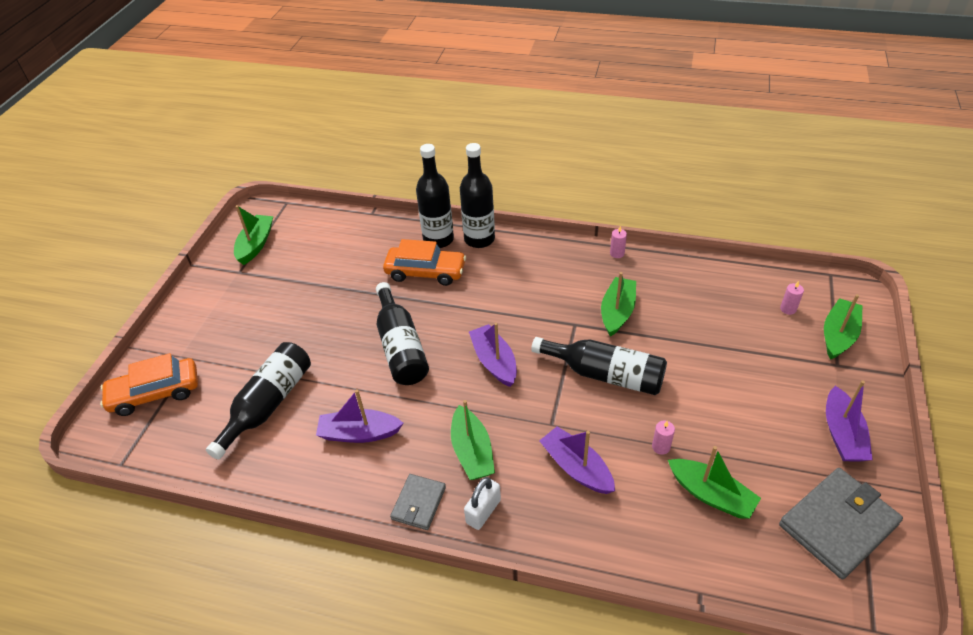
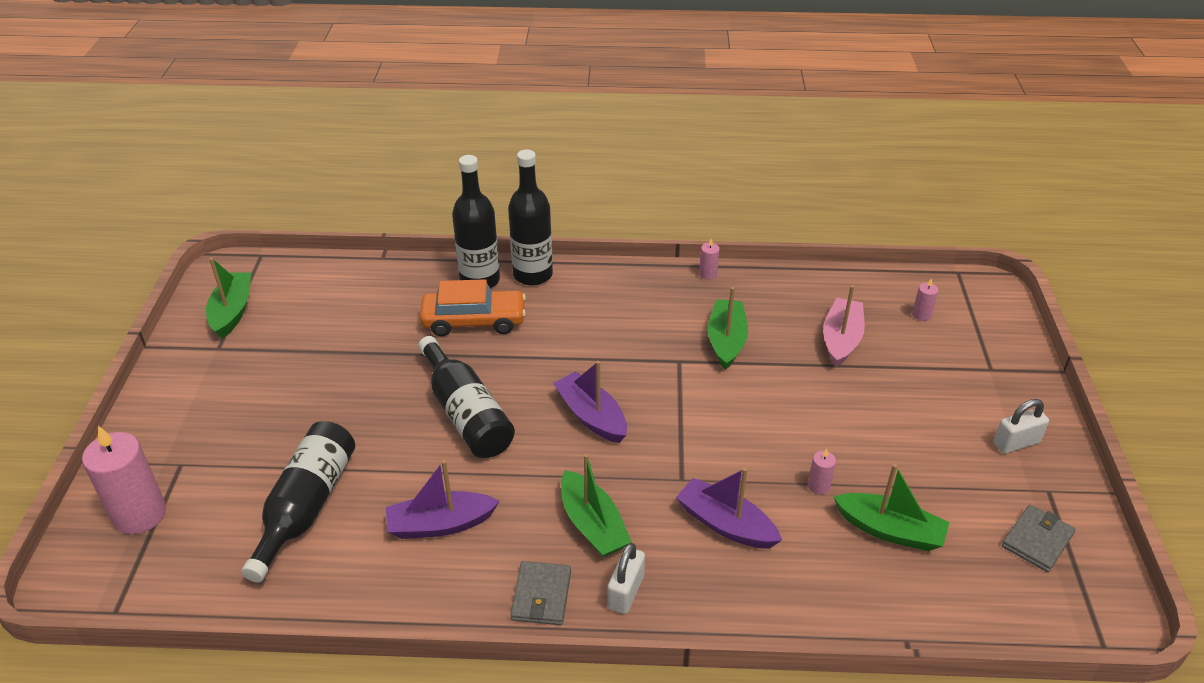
camera: 15 degrees left, 5 degrees down
(155, 393) = (140, 514): orange car -> pink candle
(605, 374) = (731, 413): black bottle -> none
(713, 322) = (841, 339): none -> pink boat
(838, 335) = (983, 337): green boat -> none
(838, 524) = (1037, 540): grey wallet -> grey wallet, size x0.56
(842, 434) = (1016, 443): purple boat -> white padlock

